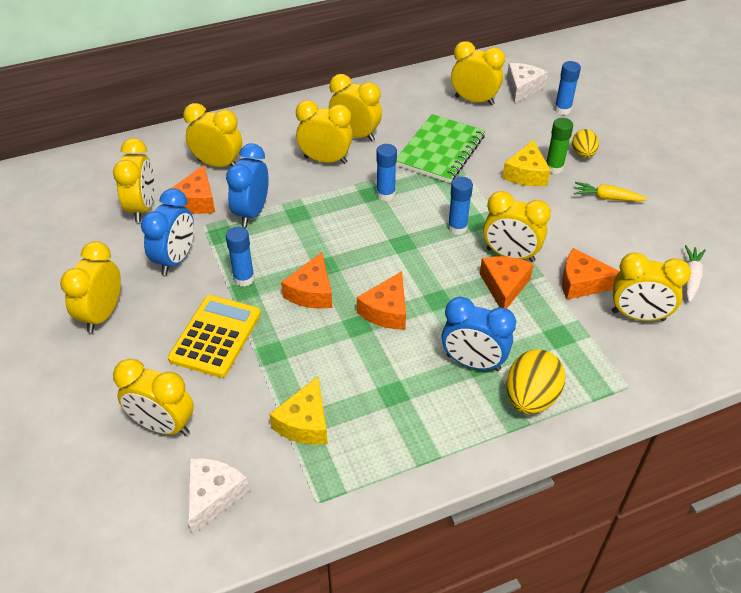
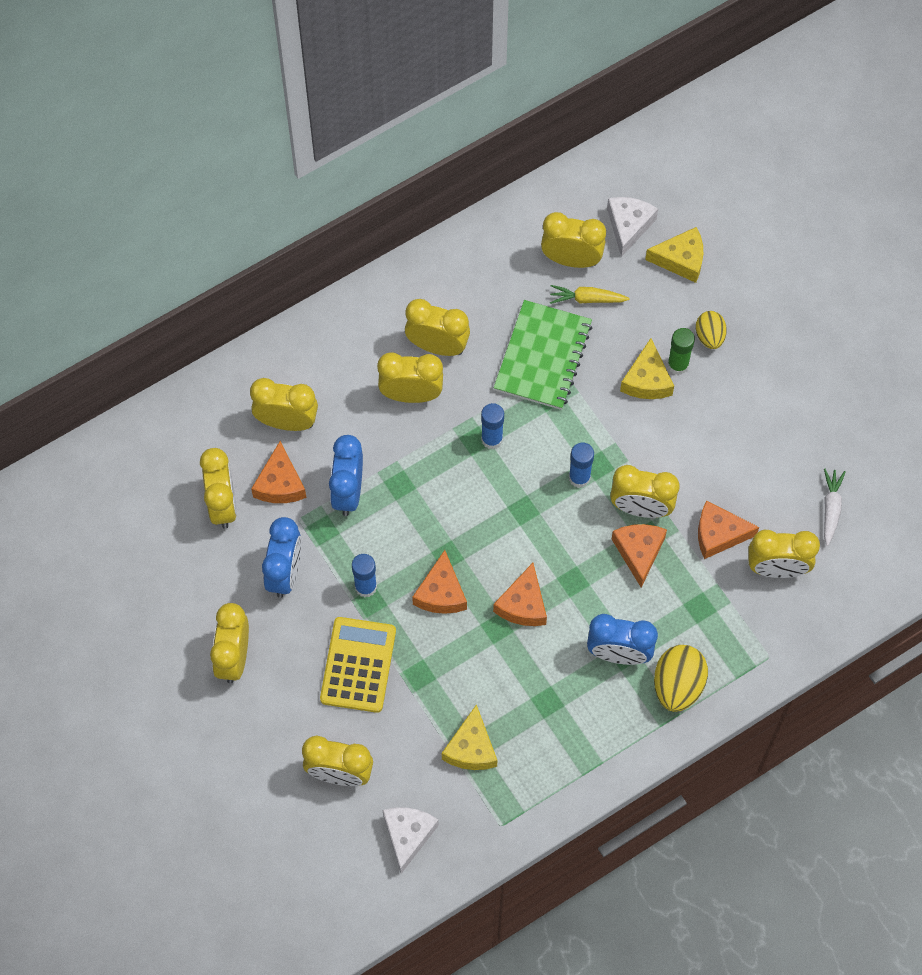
camera: 10 degrees left, 20 degrees up
(562, 109) = (681, 259): blue glue stick -> yellow cheese
(607, 198) = (740, 404): yellow carrot -> yellow carrot (587, 299)

